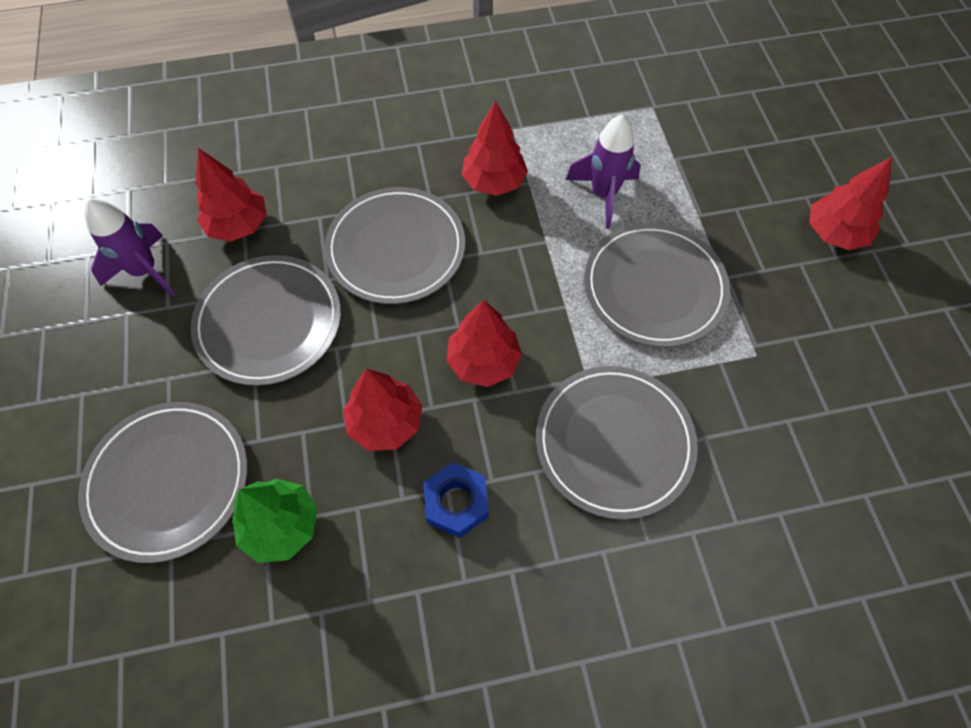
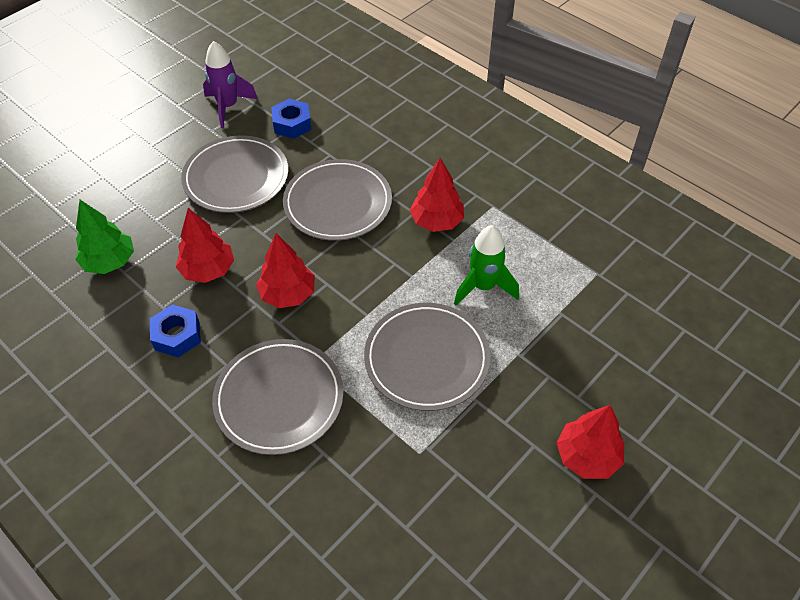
camera: 55 degrees right, 10 degrees down
(168, 481) = (105, 198): grey plate -> none
(238, 225) = (292, 124): red tree -> blue nut
(603, 194) = (483, 287): purple rocket -> green rocket

